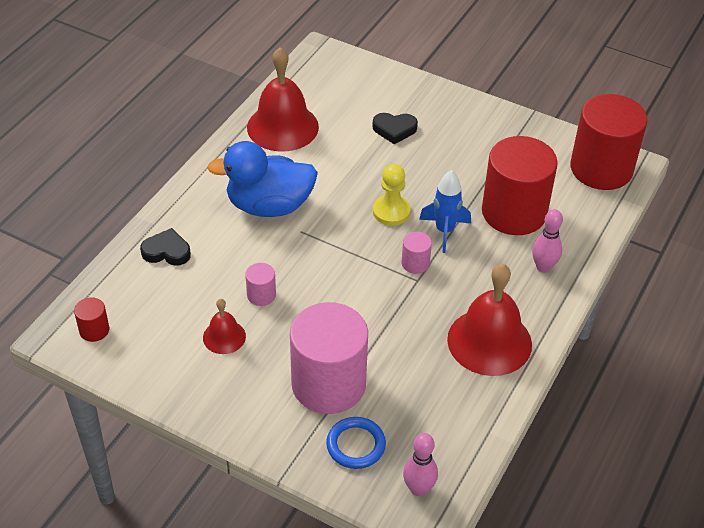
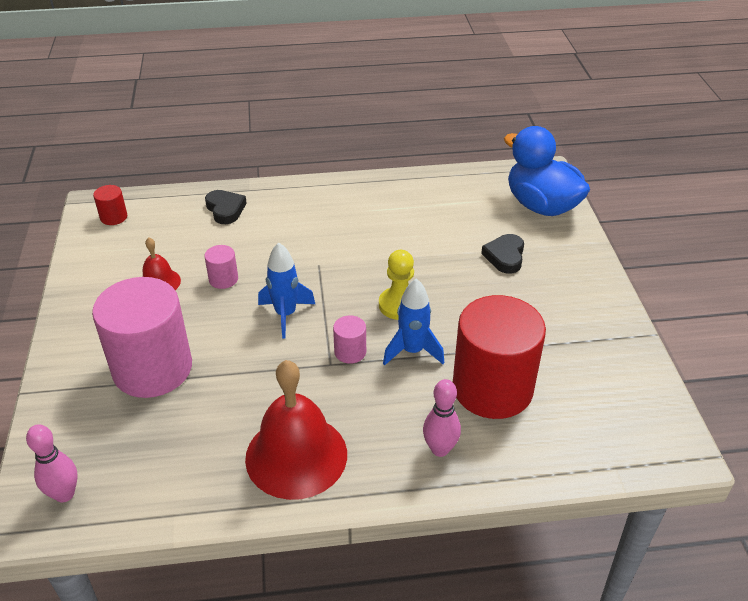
camera: 55 degrees right, 5 degrees down
(269, 206) = (329, 234): blue duck -> blue duck (541, 206)
(282, 127) = (428, 196): red bell -> none
(341, 278) = (285, 315): none -> blue rocket
(356, 445) = (91, 422): blue ring -> none
(394, 130) = (505, 256): black heart -> black heart turned 45 degrees clockwise
(601, 169) = (639, 427): red cylinder -> none

